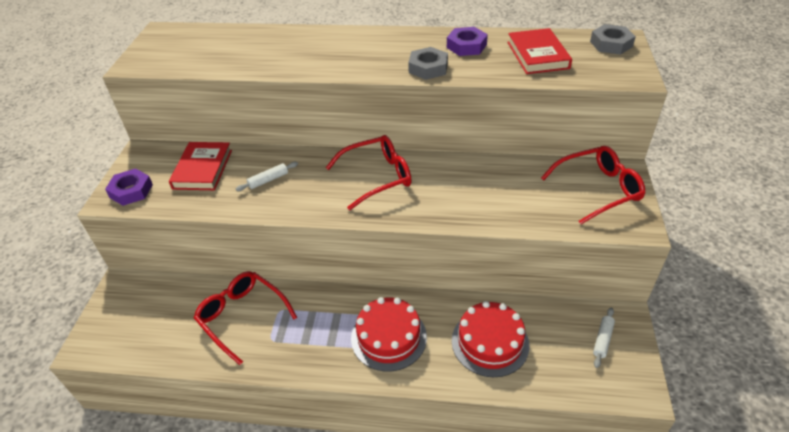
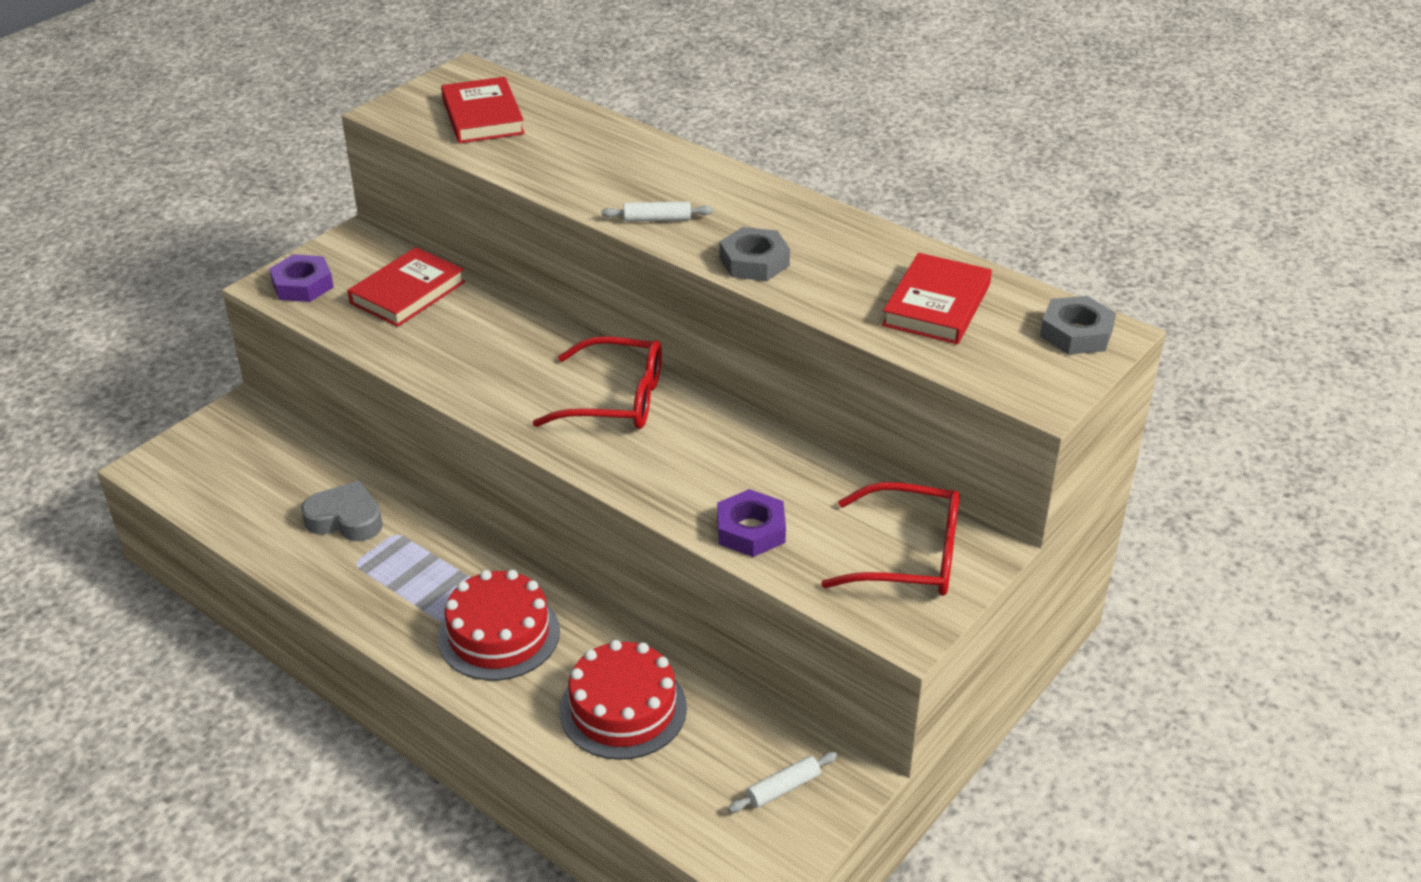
camera: 30 degrees right, 5 degrees down
(195, 49) = (482, 116): none -> red book
(242, 317) = (346, 519): red glasses -> grey heart
(268, 180) = (473, 342): white rolling pin -> white rolling pin (657, 219)
(466, 46) = (848, 250): purple nut -> purple nut (750, 530)

